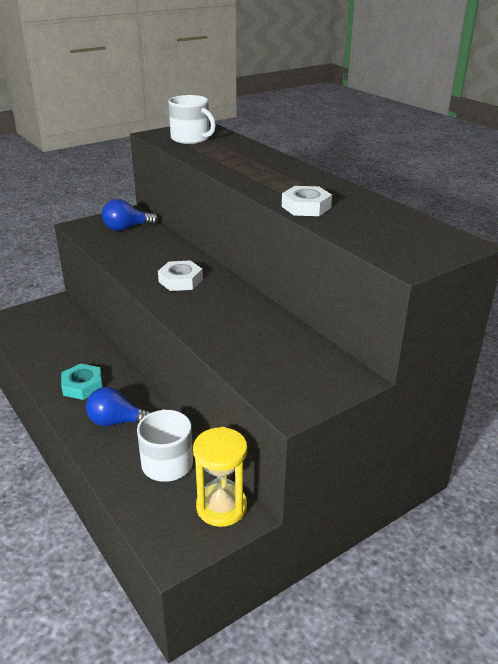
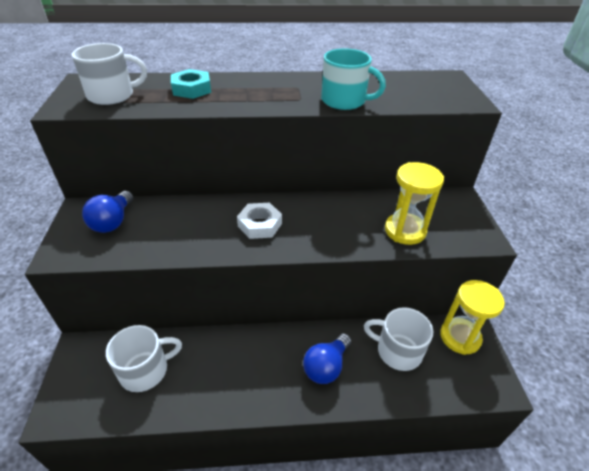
camera: 60 degrees left, 10 degrees up
(55, 335) = (145, 370): none -> white mug
(82, 386) = (254, 375): turquoise nut -> turquoise nut (192, 89)
(249, 354) = (405, 231): none -> yellow hourglass
(306, 207) = (344, 101): white nut -> turquoise mug

